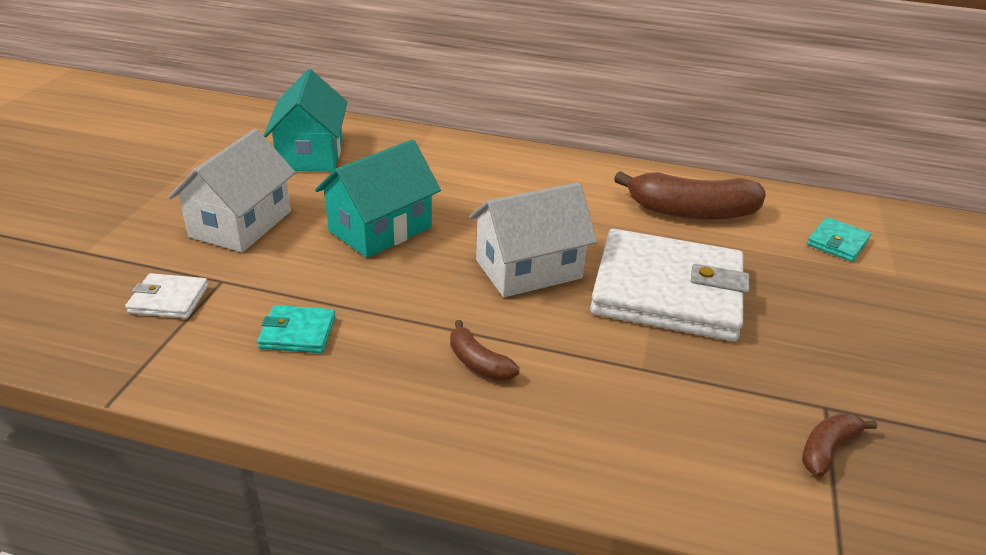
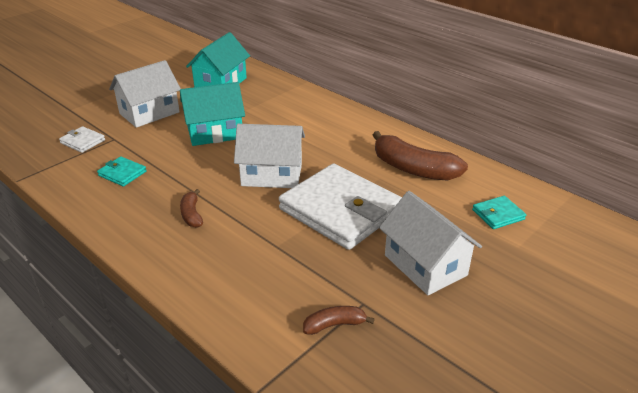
camera: 30 degrees right, 0 degrees up
(835, 330) = (425, 265): none -> white house

